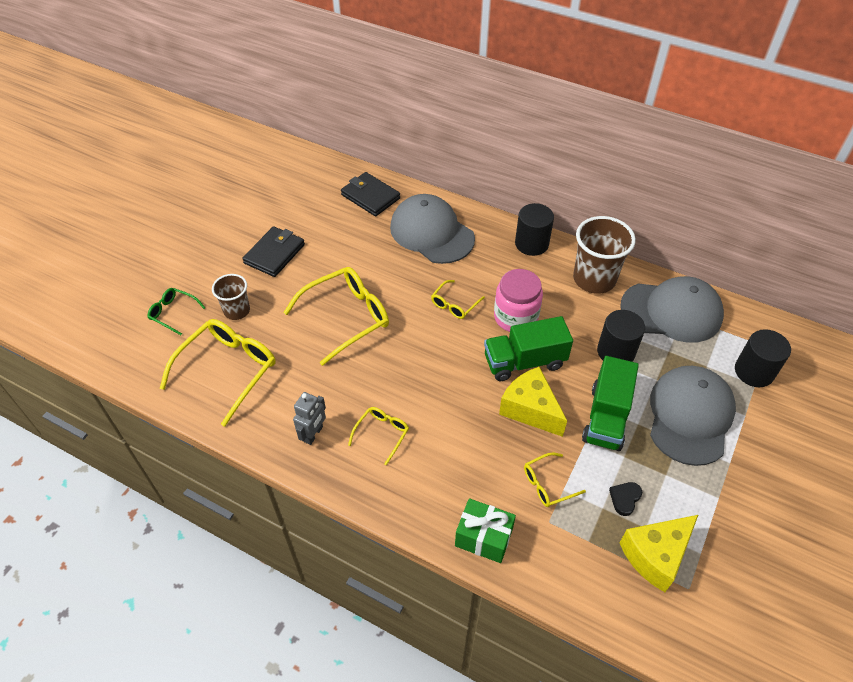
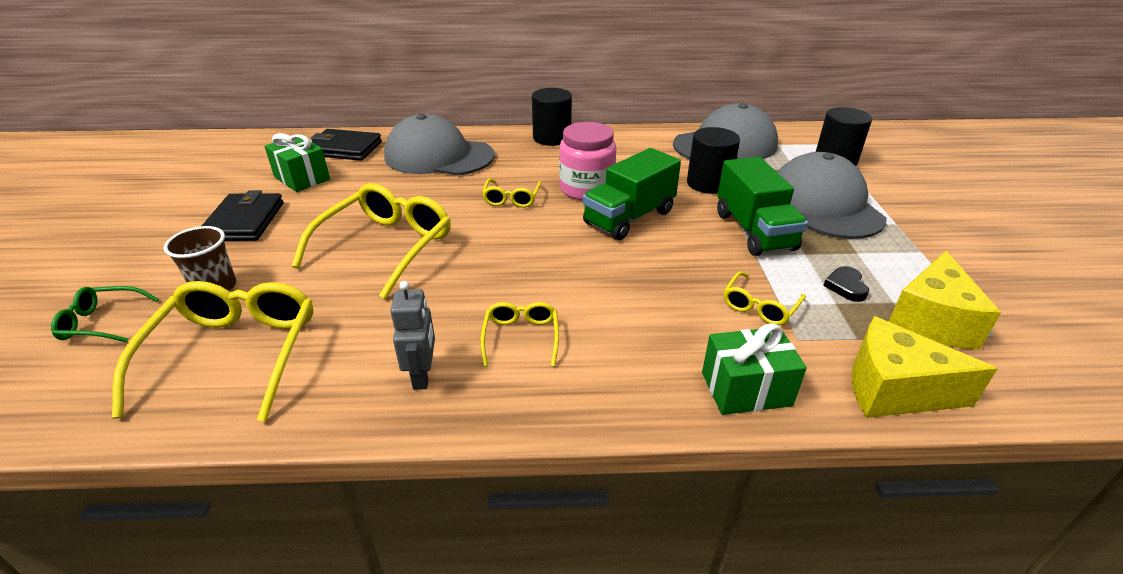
camera: 30 degrees left, 15 degrees down
(327, 221) = (302, 178): none -> green gift
(530, 409) = (674, 251): yellow cheese -> yellow cheese (894, 390)
(594, 279) = (635, 144): brown cup -> none

